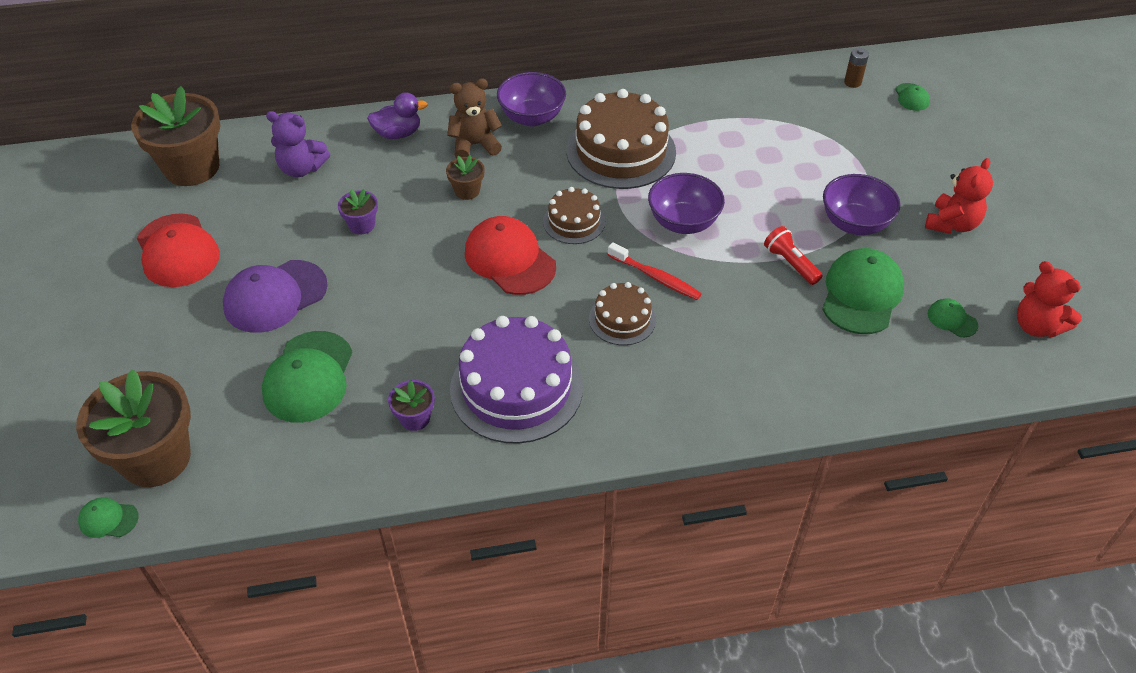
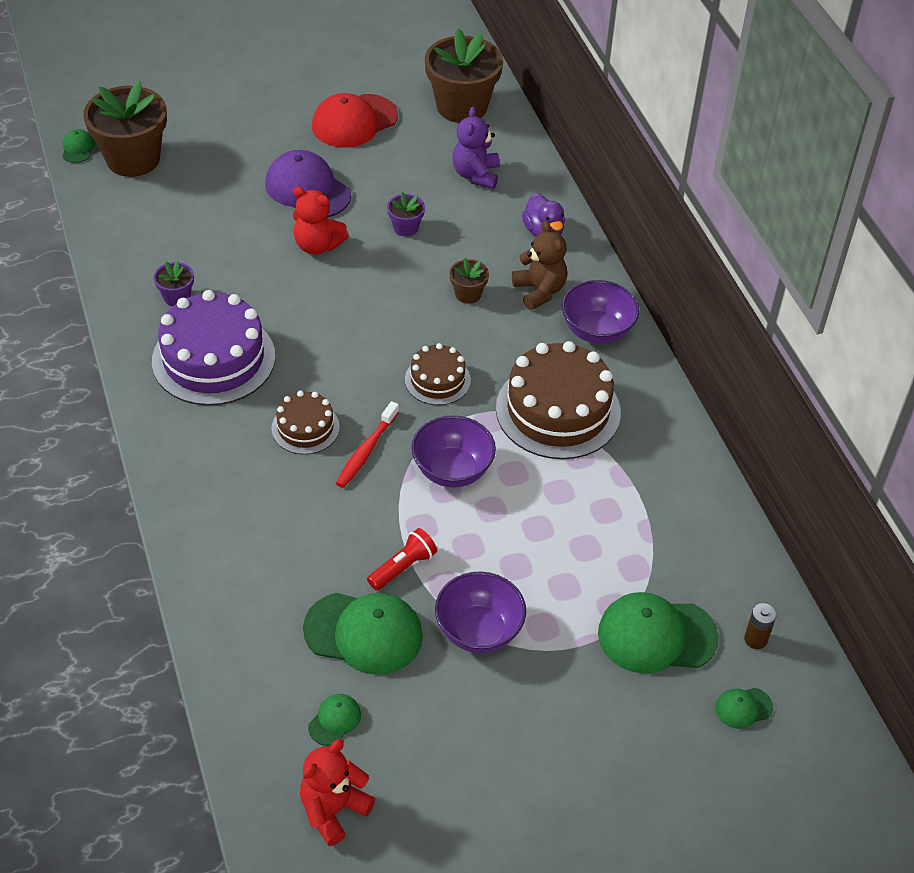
camera: 80 degrees right, 0 degrees up
(308, 377) = (218, 226): green cap -> green cap (656, 635)
(510, 259) = (375, 336): red cap -> none
(952, 224) = (496, 734): red teddy bear -> red teddy bear (317, 245)

